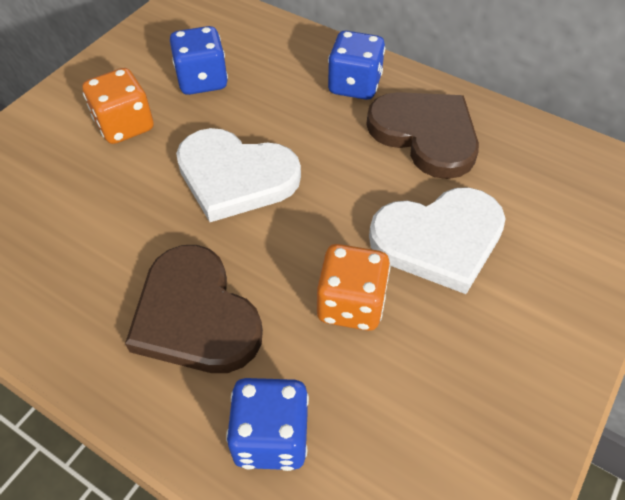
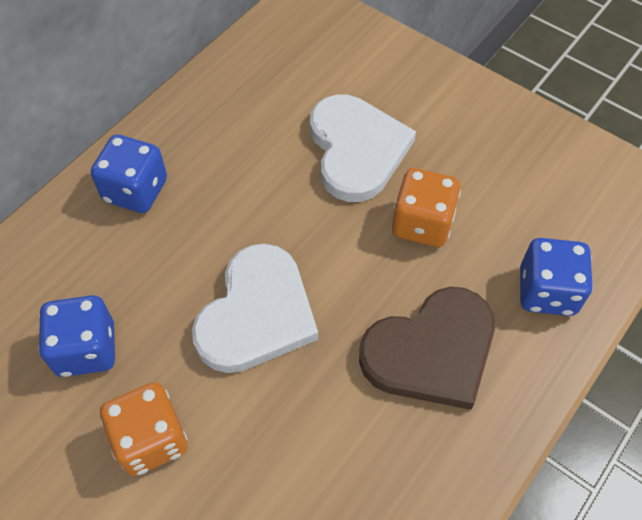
camera: 85 degrees left, 5 degrees up
(425, 135) = (224, 139): brown heart -> none

